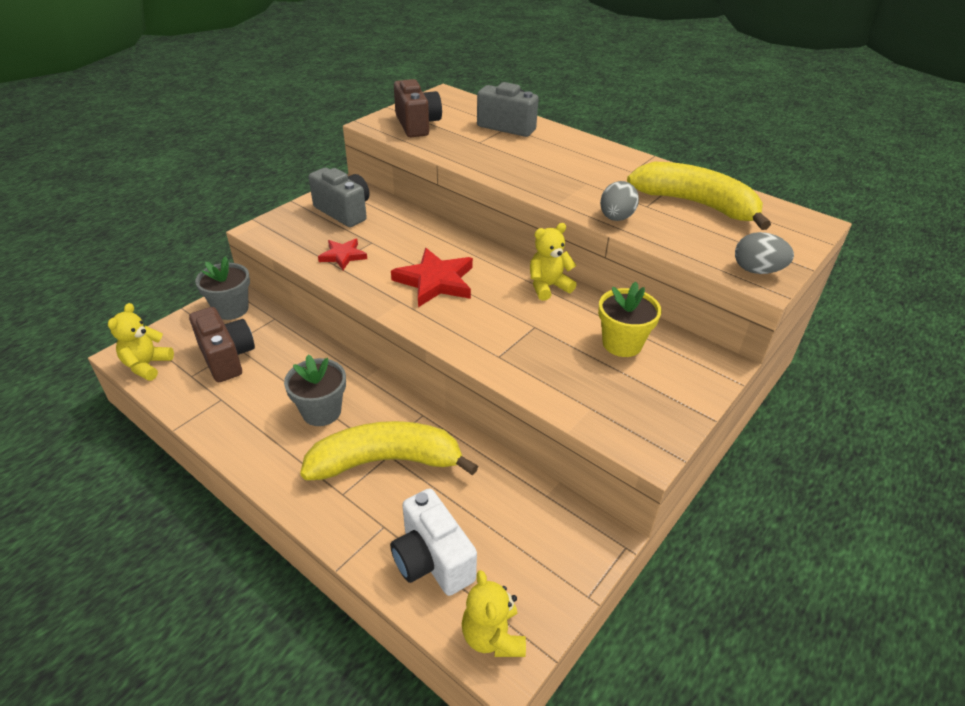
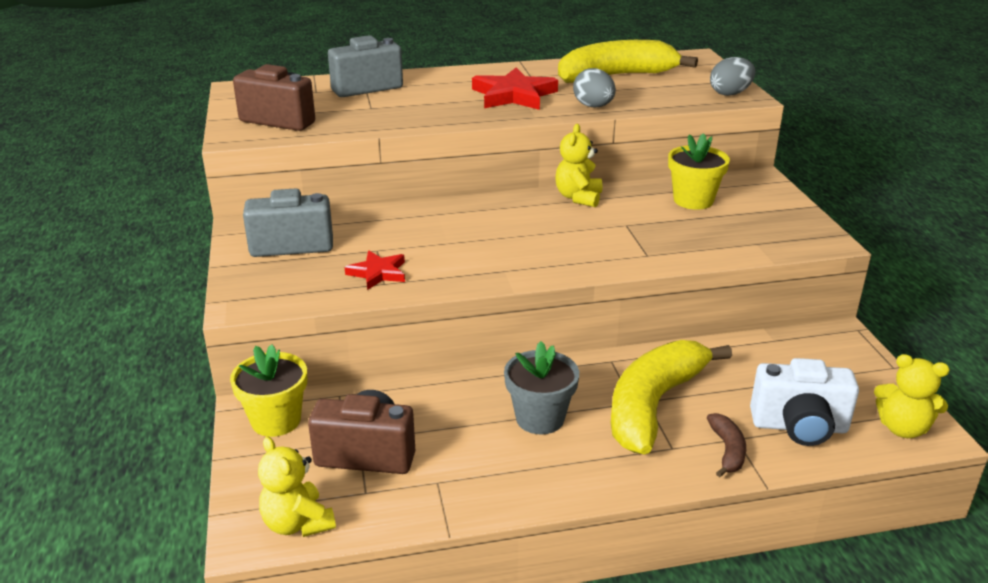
camera: 50 degrees left, 10 degrees down
(231, 309) = (276, 420): grey flower pot -> yellow flower pot
(363, 527) = (727, 450): none -> brown banana
(435, 281) = (497, 242): red star -> red star (514, 95)

